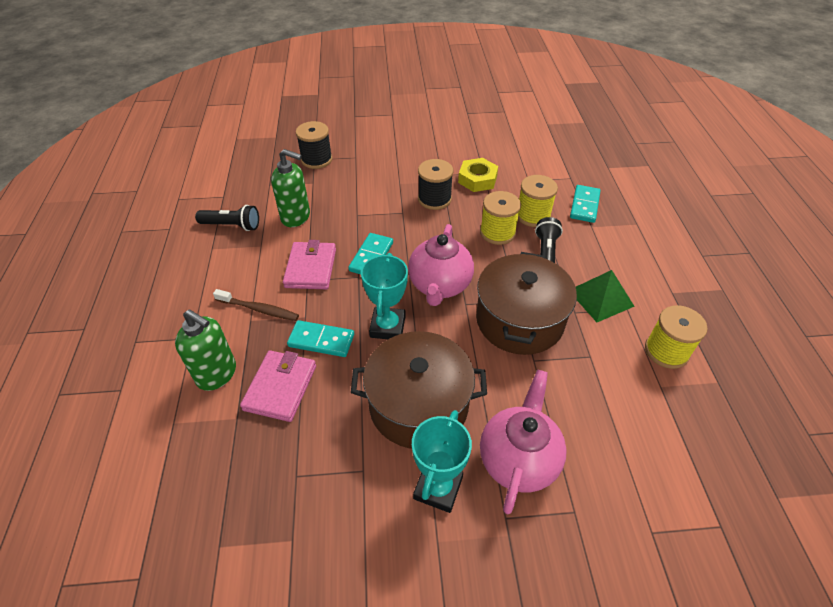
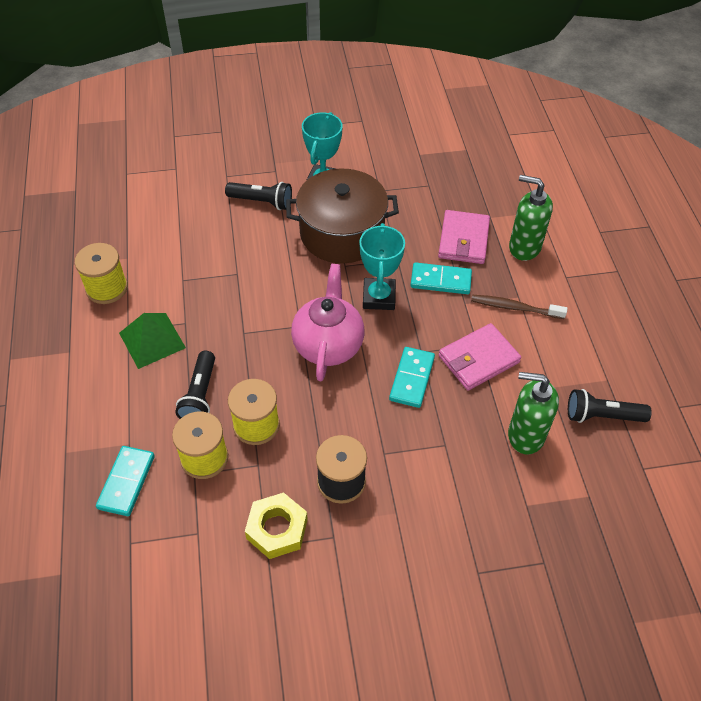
camera: 175 degrees right, 5 degrees up
(311, 268) = (478, 359): pink wallet -> pink wallet turned 60 degrees clockwise
(316, 159) = (539, 561): black spool -> none
(518, 459) = (262, 202): pink teapot -> black flashlight
(519, 320) = (245, 311): brown pot -> none

